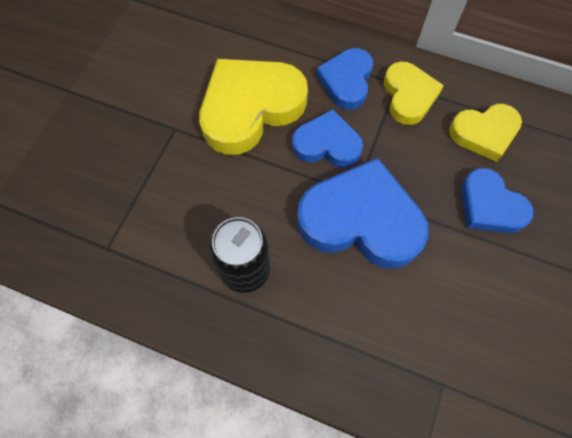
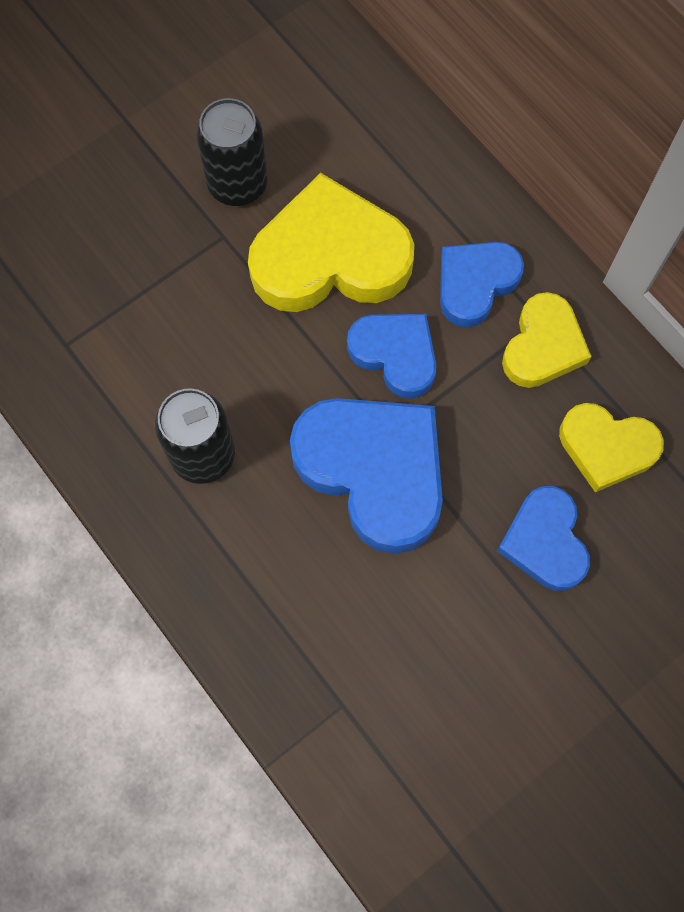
camera: 30 degrees right, 5 degrees up
(166, 94) = (237, 184): none -> black can

